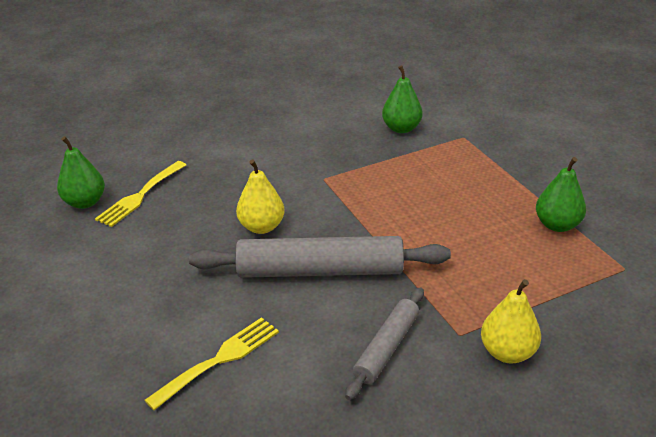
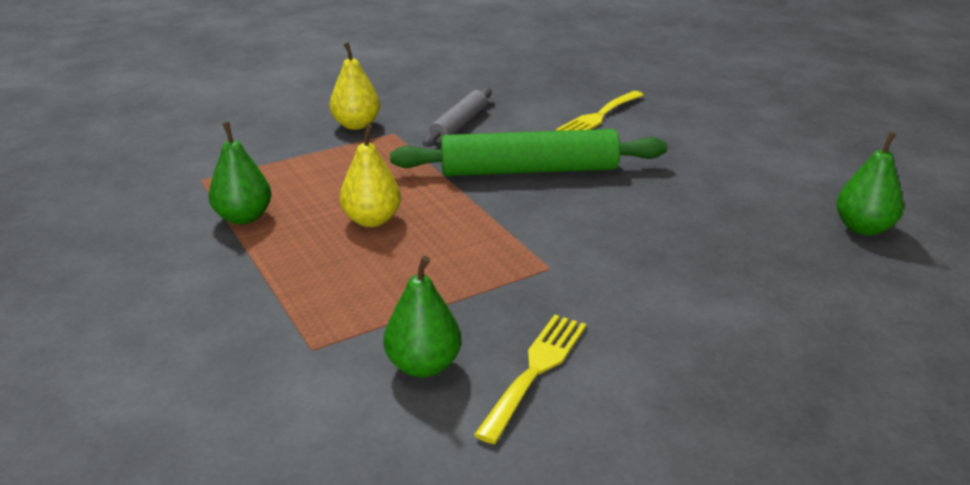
camera: 175 degrees right, 5 degrees down
(140, 196) = (797, 238): yellow fork -> yellow fork (535, 370)
(261, 227) = (611, 207): yellow pear -> yellow pear (372, 220)
(319, 271) = (529, 170): grey rolling pin -> green rolling pin

